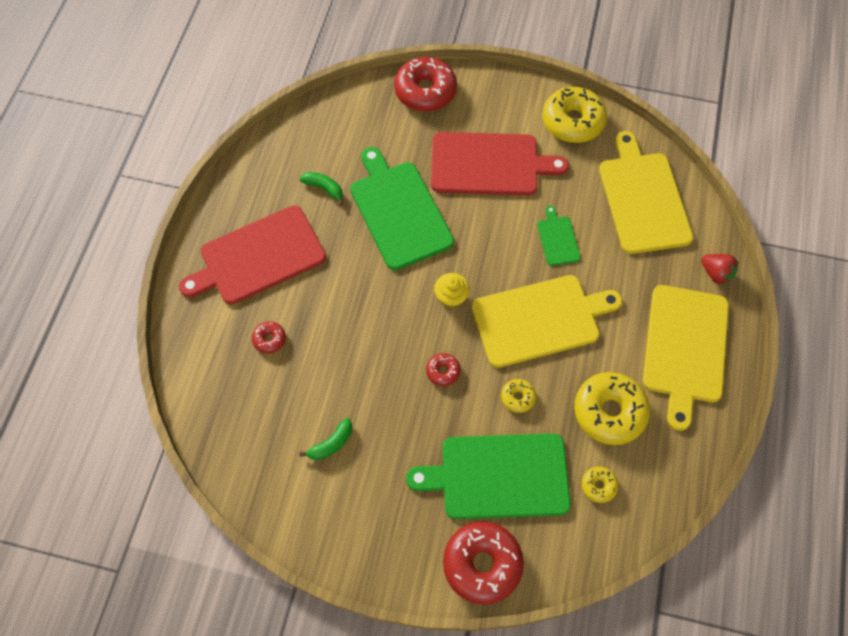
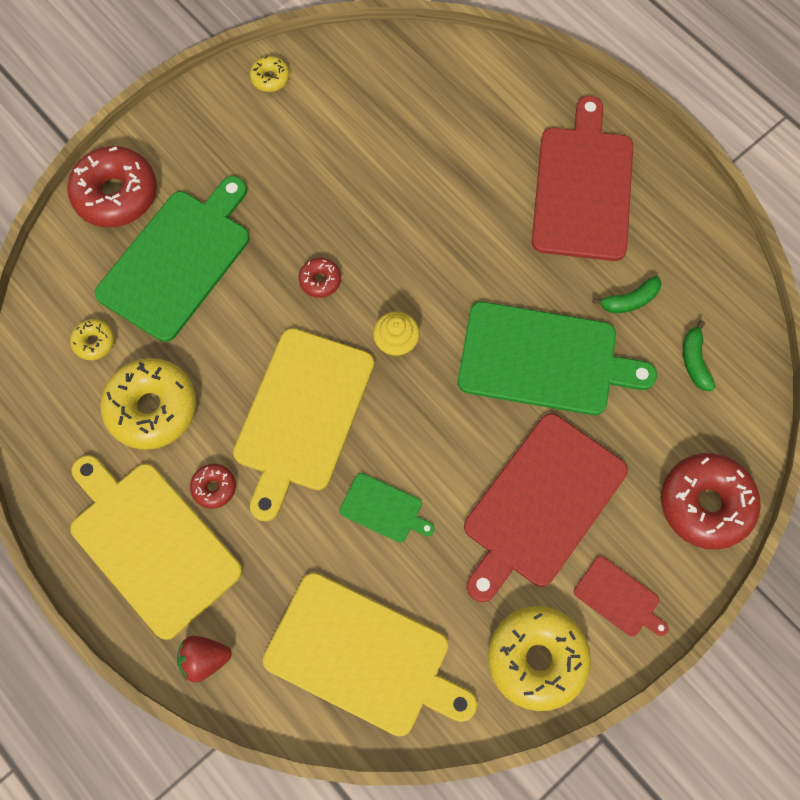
camera: 125 degrees right, 5 degrees up
(269, 339) = (476, 147): red donut -> red donut (214, 487)
(331, 444) = (325, 140): green banana -> green banana (694, 361)
(509, 103) = (619, 598): none -> red cutting board
(518, 397) = (237, 331): yellow donut -> yellow donut (270, 78)

